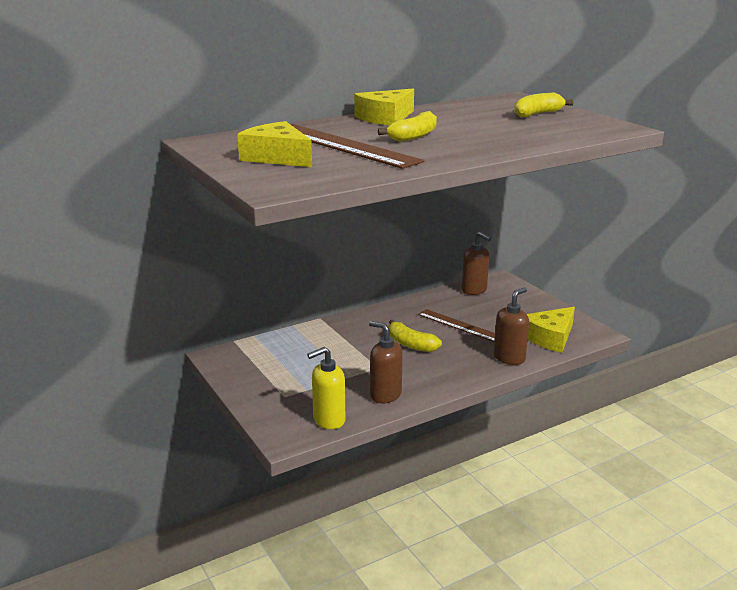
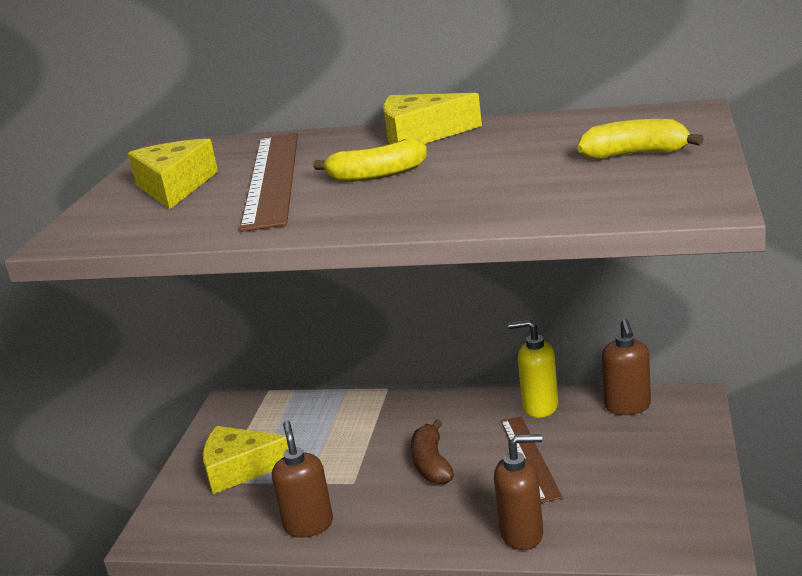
camera: 45 degrees right, 0 degrees up
(328, 420) = (214, 532): yellow soap dispenser -> yellow soap dispenser (539, 406)
(410, 344) = (432, 464): yellow banana -> brown banana
(549, 337) = (626, 523): yellow cheese -> yellow cheese (240, 468)

